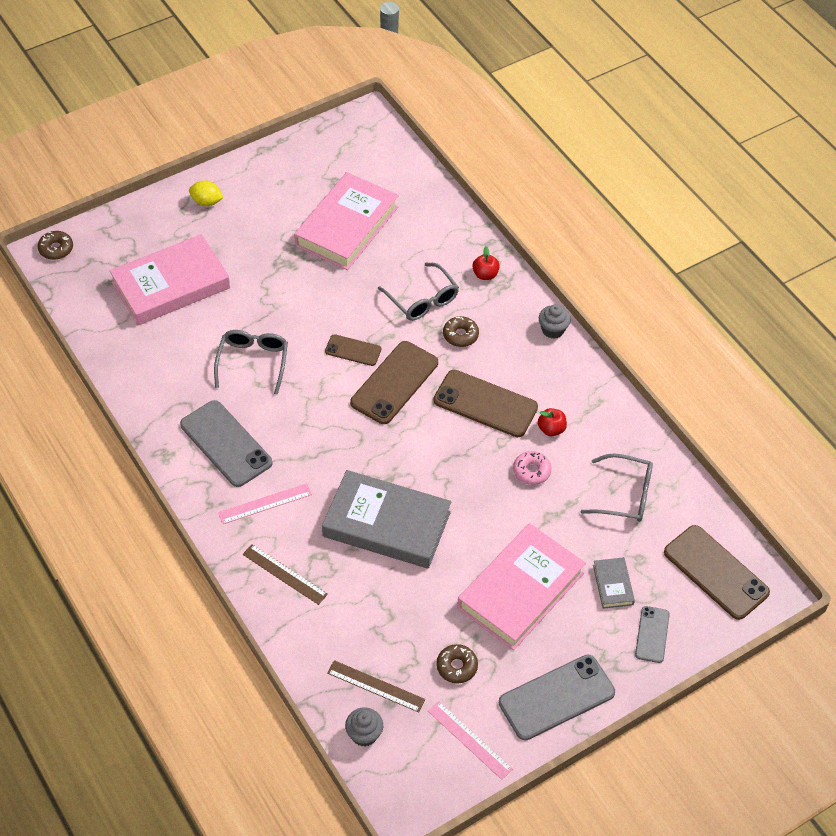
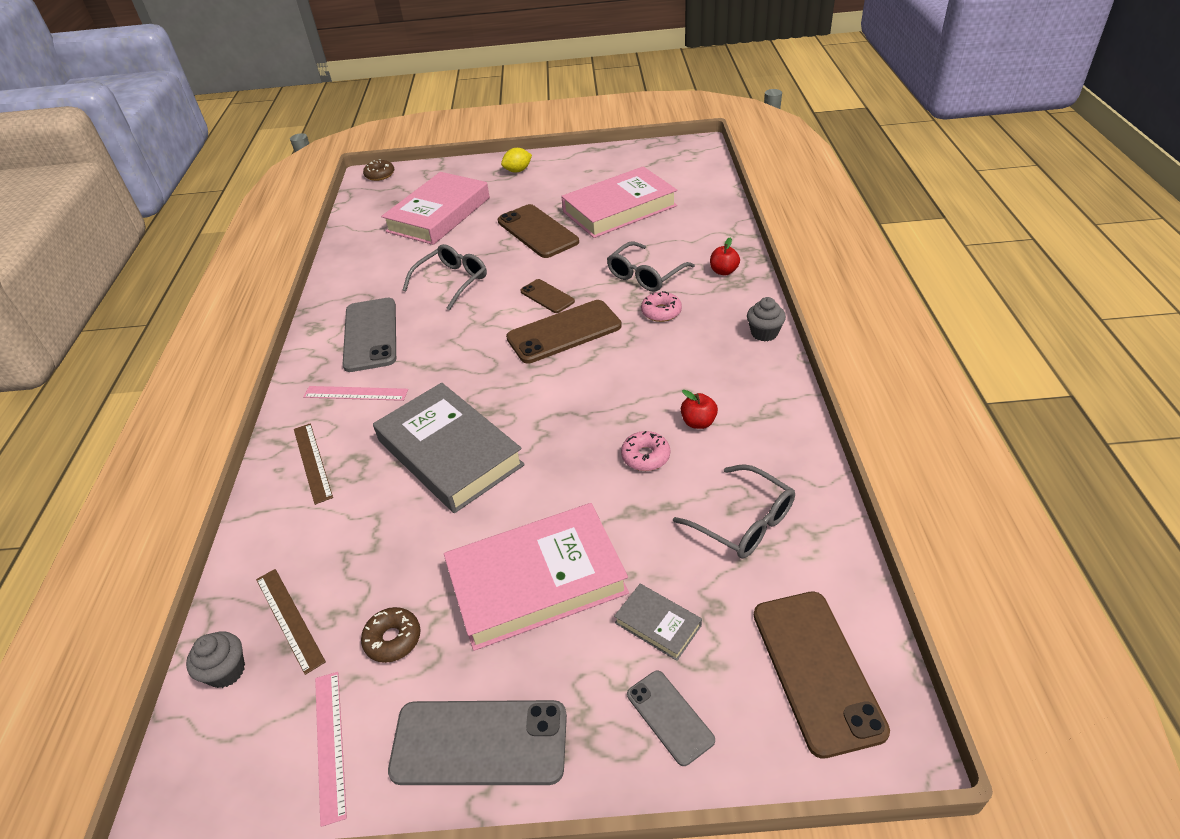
camera: 35 degrees right, 10 degrees down
(171, 285) = (439, 214): pink book -> pink book turned 60 degrees counterclockwise
(206, 202) = (518, 171): yellow lemon -> yellow lemon turned 75 degrees counterclockwise
(422, 300) = (645, 275): grey glasses -> grey glasses turned 45 degrees clockwise
(460, 335) = (661, 312): brown donut -> pink donut
(485, 404) = (642, 376): brown phone -> brown phone (537, 232)
(613, 585) = (658, 624): grey book -> grey book turned 75 degrees counterclockwise
(652, 634) = (670, 717): grey phone -> grey phone turned 75 degrees counterclockwise

